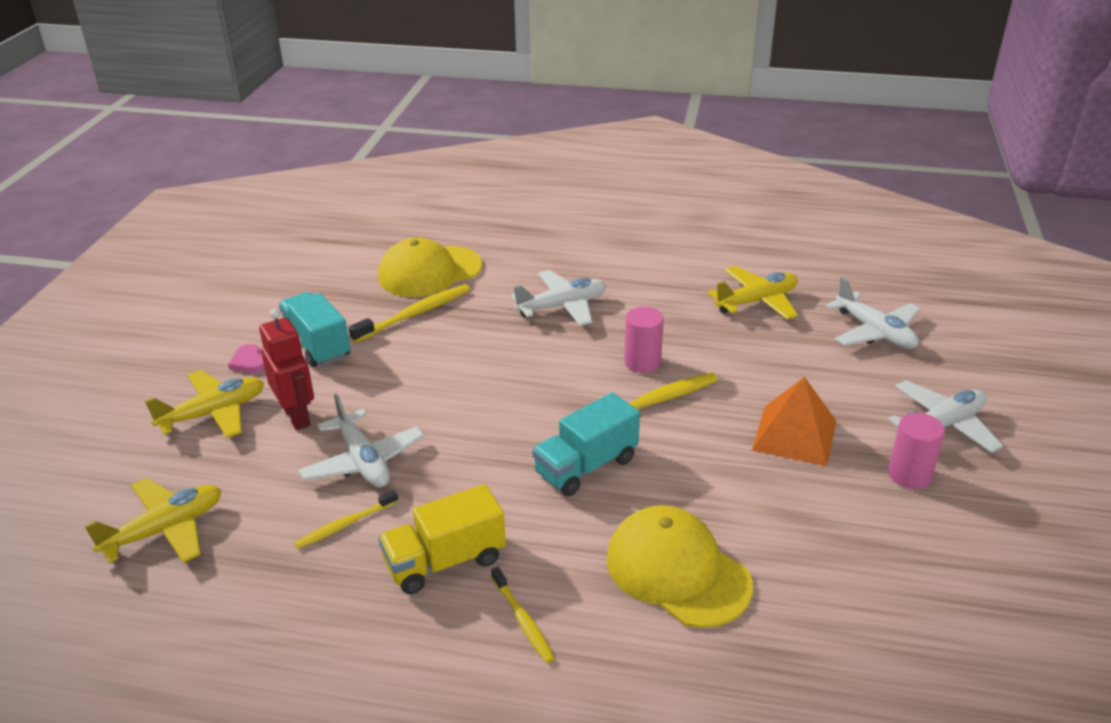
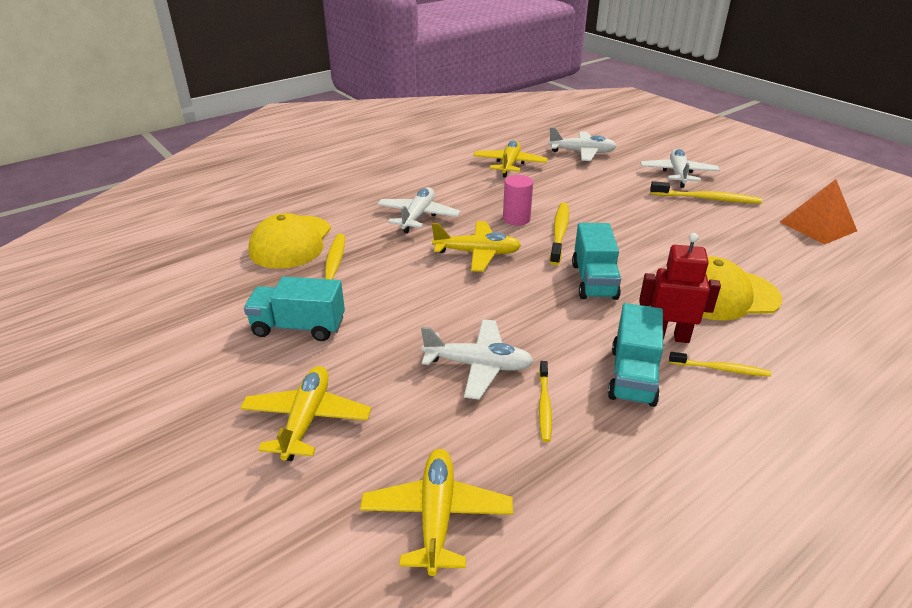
camera: 50 degrees left, 0 degrees up
(249, 362) = (264, 370): pink heart -> none
(297, 416) = (378, 375): red robot -> red robot (668, 336)
(445, 561) = (632, 376): yellow truck -> turquoise truck
(542, 372) = (477, 253): none -> yellow plane
(794, 435) = (641, 210): orange pyramid -> orange pyramid (817, 226)
(909, 475) = (707, 199): pink cylinder -> yellow toothbrush

